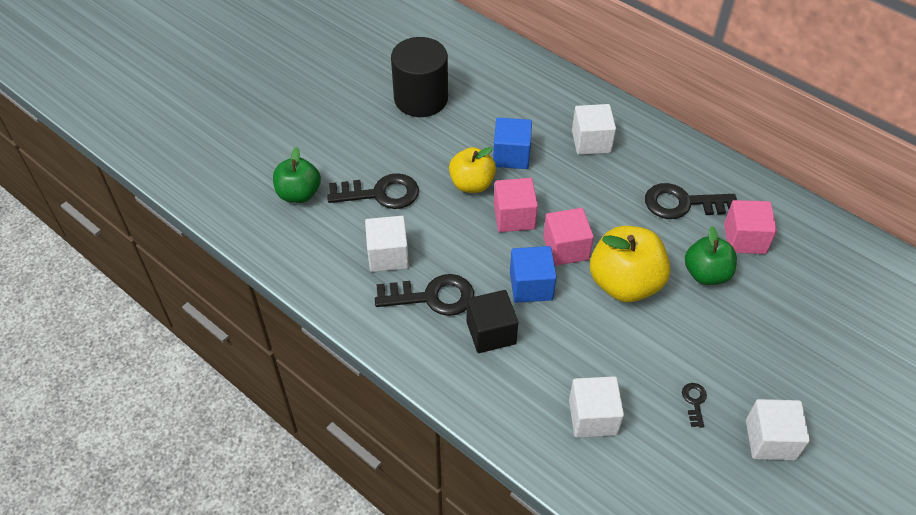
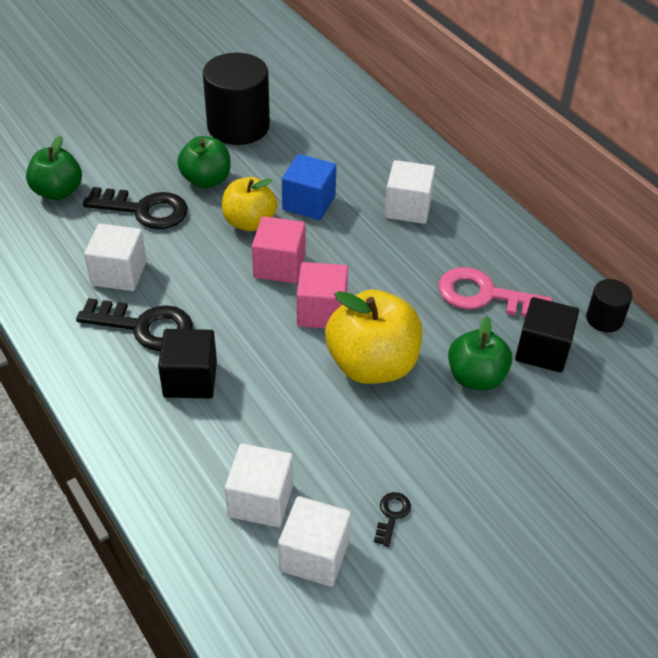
camera: 15 degrees right, 5 degrees down
(418, 154) = (206, 180): none -> green apple
(531, 286) = (261, 341): blue cube -> none
(683, 203) = (485, 296): black key -> pink key
(744, 239) = (542, 350): pink cube -> black cube
(770, 439) = (466, 584): white cube -> white cube (314, 555)
(778, 201) = (604, 319): none -> black cylinder

